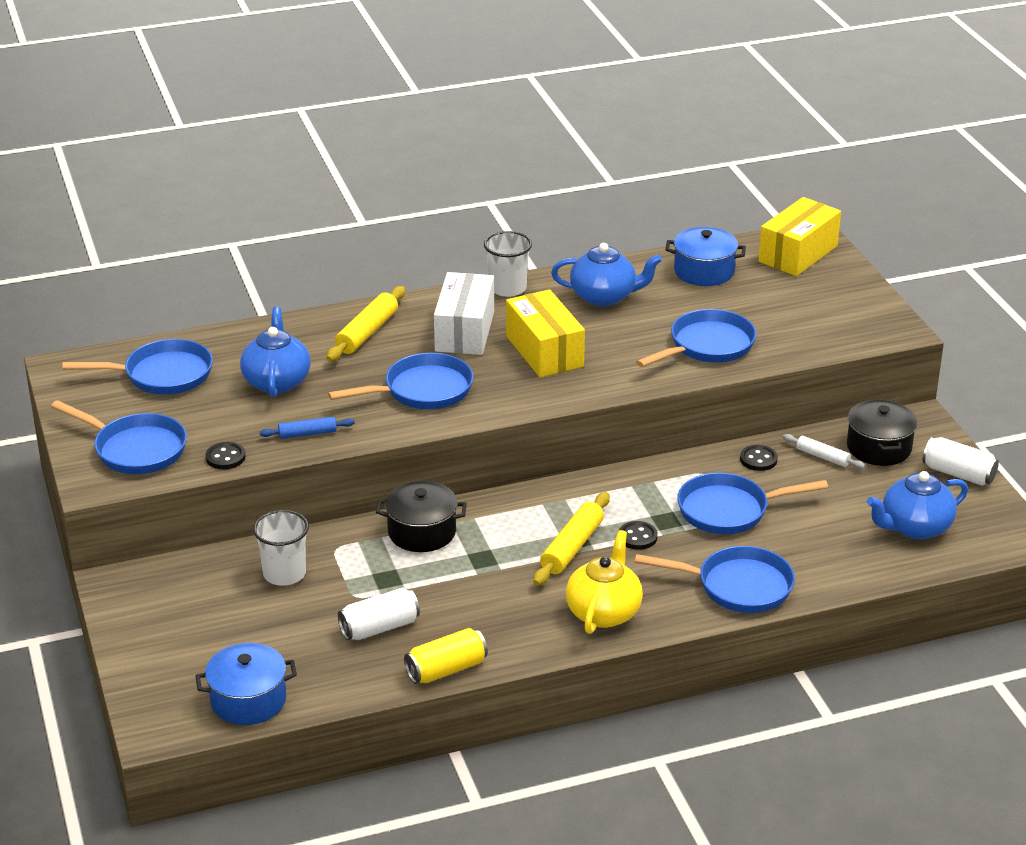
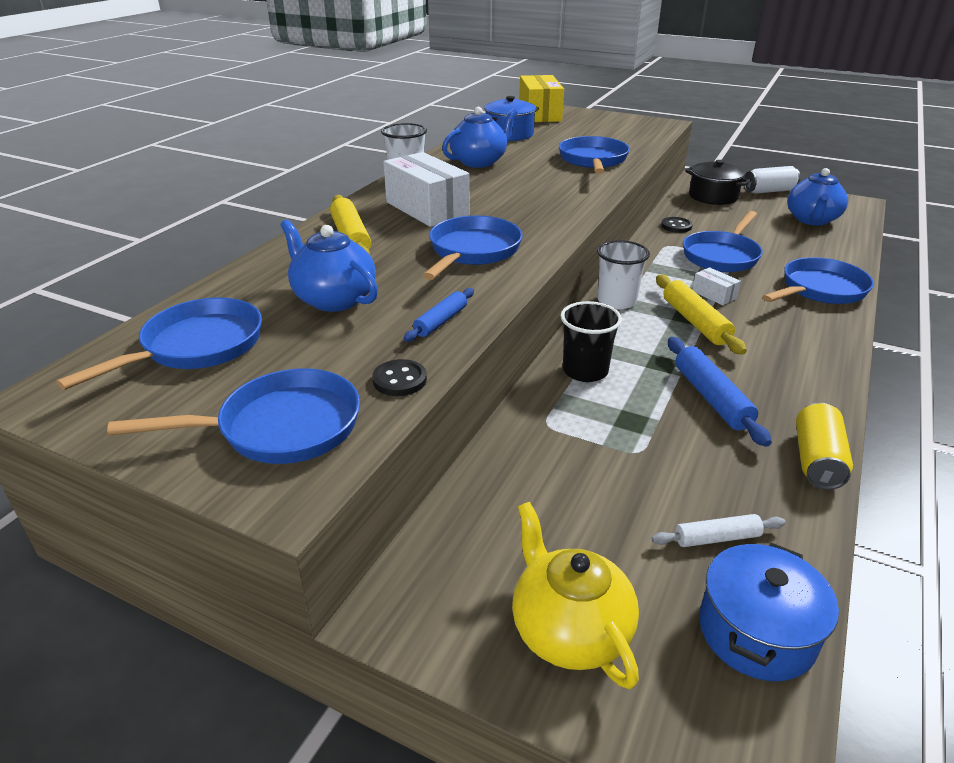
camera: 45 degrees left, 0 degrees up
(284, 574) = (547, 474): white cup -> white cup (617, 301)
(379, 628) = (706, 464): white can -> none
(422, 532) = (585, 371): black pot -> black cup
(465, 599) = (711, 398): none -> blue rolling pin
(544, 351) = (506, 198): yellow box -> none
(604, 612) = (800, 348): yellow teapot -> yellow teapot (569, 630)
(637, 537) = (713, 295): black button -> white box
(822, 457) = (700, 211): white rolling pin -> white rolling pin (716, 538)

